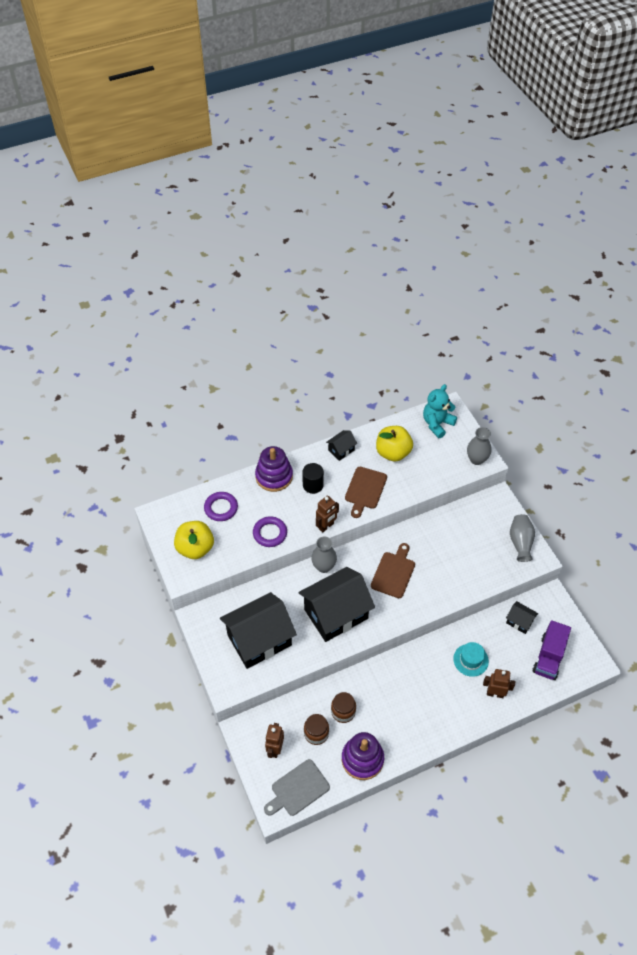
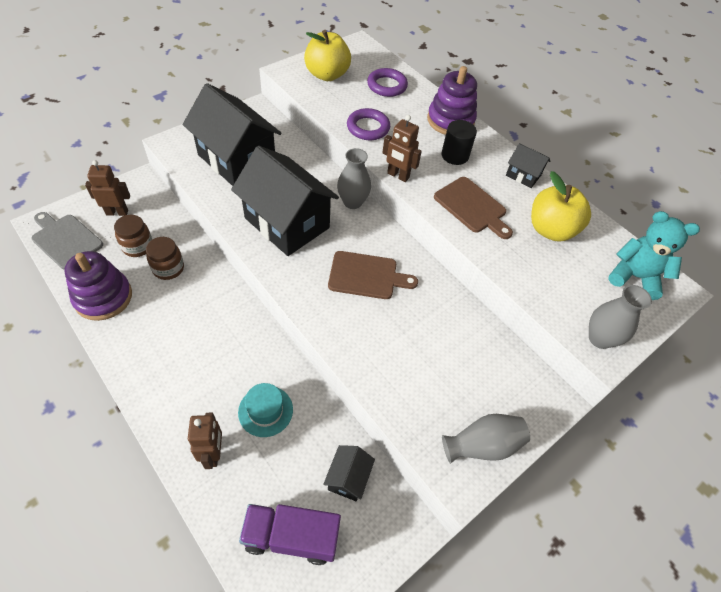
camera: 70 degrees right, 0 degrees up
(365, 490) = (472, 207): brown cutting board -> brown cutting board turned 135 degrees counterclockwise

